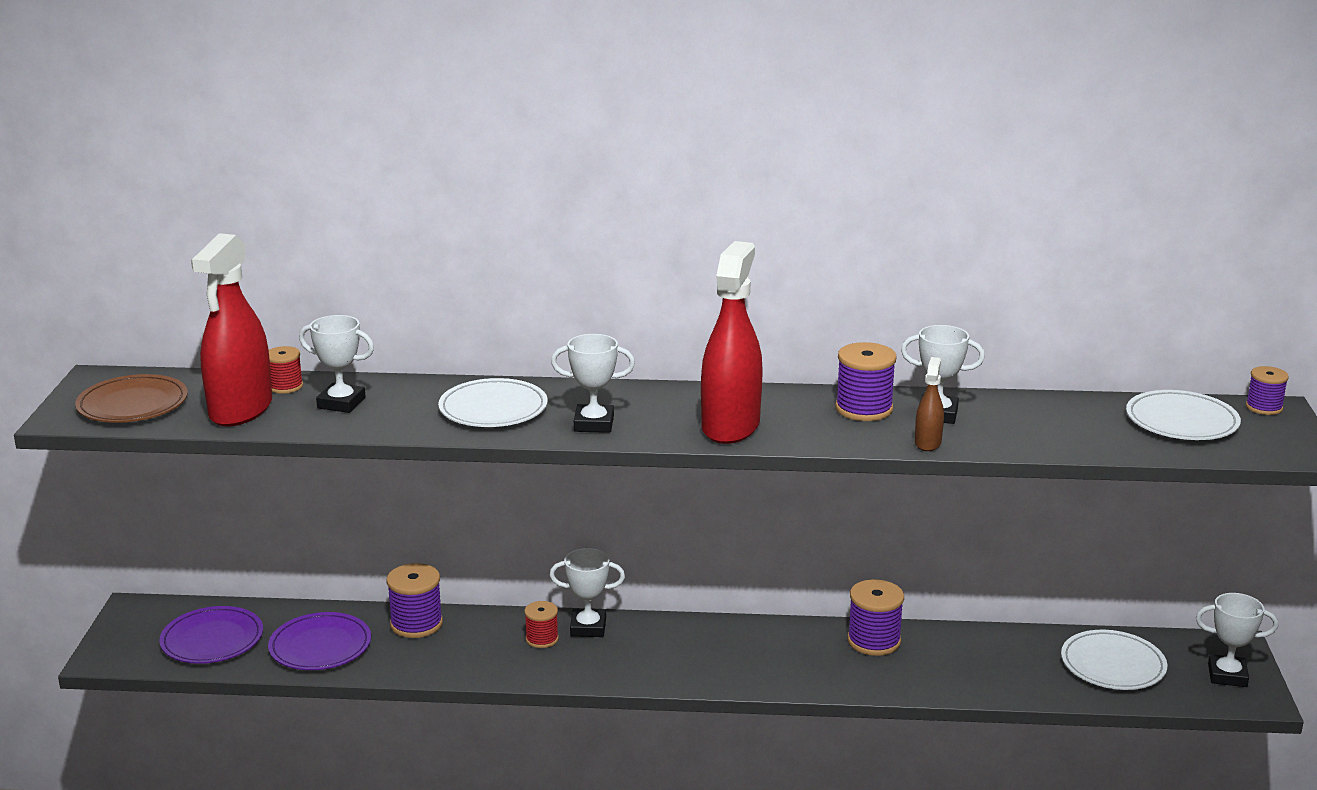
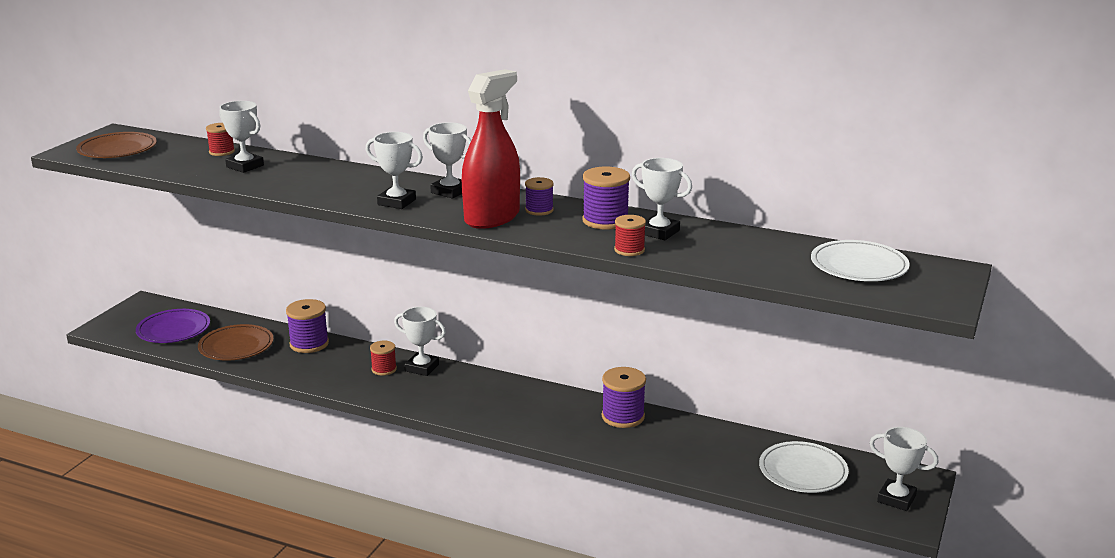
camera: 20 degrees right, 0 degrees up
(241, 410) = (178, 161): red spray bottle -> none
(320, 646) = (236, 346): purple plate -> brown plate
(493, 409) = (339, 183): white plate -> none
(643, 398) = (450, 191): none -> white trophy
(927, 443) = (629, 250): brown spray bottle -> red spool
(1264, 407) = (944, 266): purple spool -> purple spool (539, 210)

